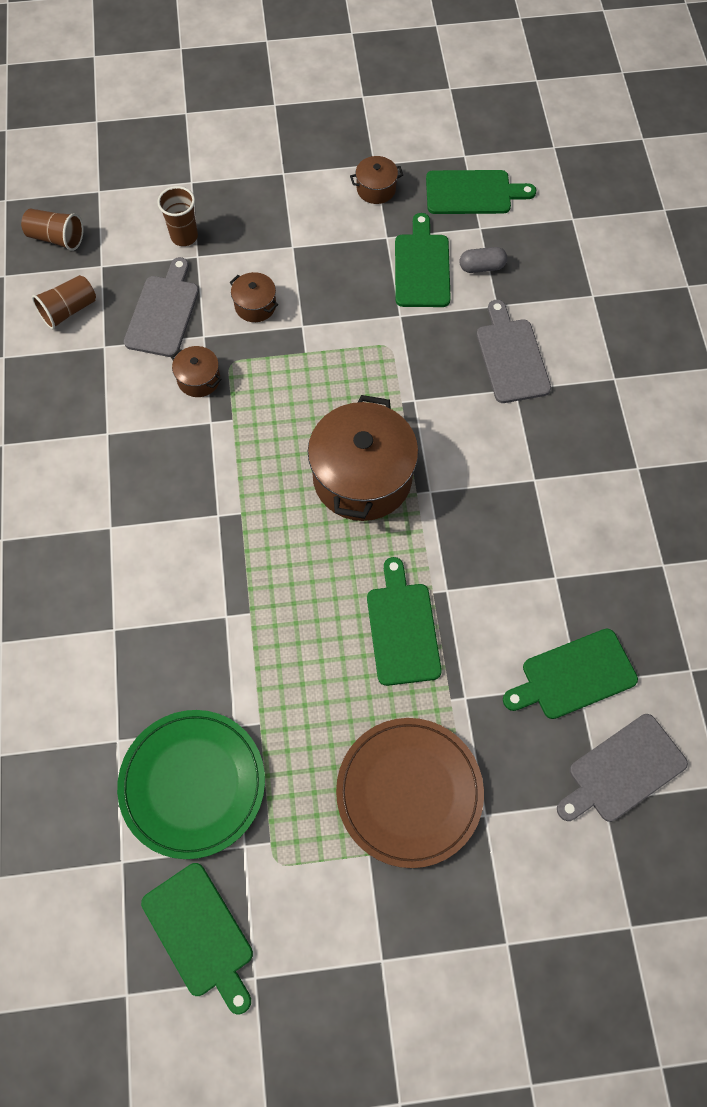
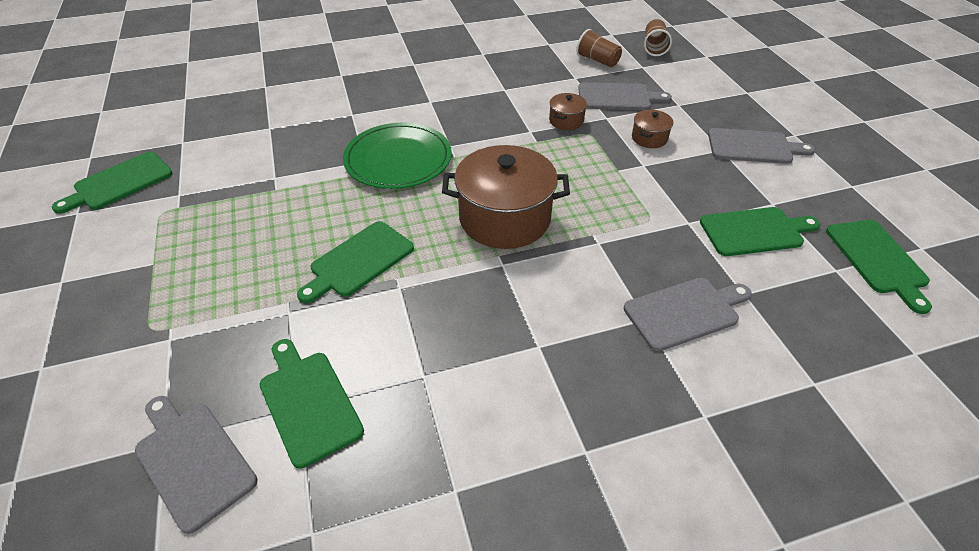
camera: 80 degrees right, 20 degrees down
(184, 236) = (693, 96): brown cup -> none
(192, 784) = (232, 164): green plate -> green plate (398, 159)
(295, 217) = (753, 147): none -> grey cutting board
(376, 189) = (824, 190): brown pot -> none
(402, 628) = (358, 261): green cutting board -> green cutting board turned 150 degrees clockwise
(409, 792) = (202, 282): brown plate -> none
(482, 267) = (786, 276): grey capsule -> none

